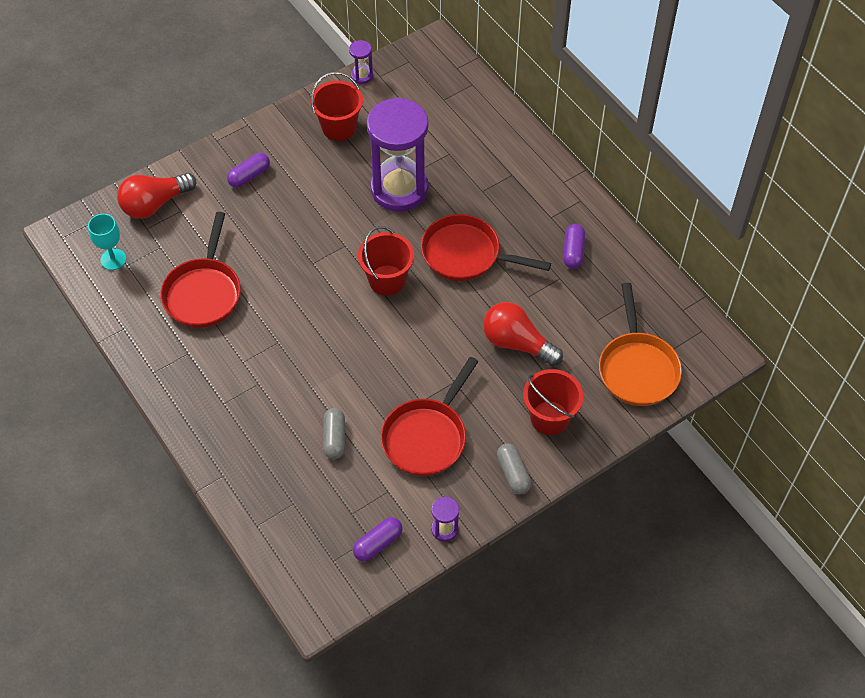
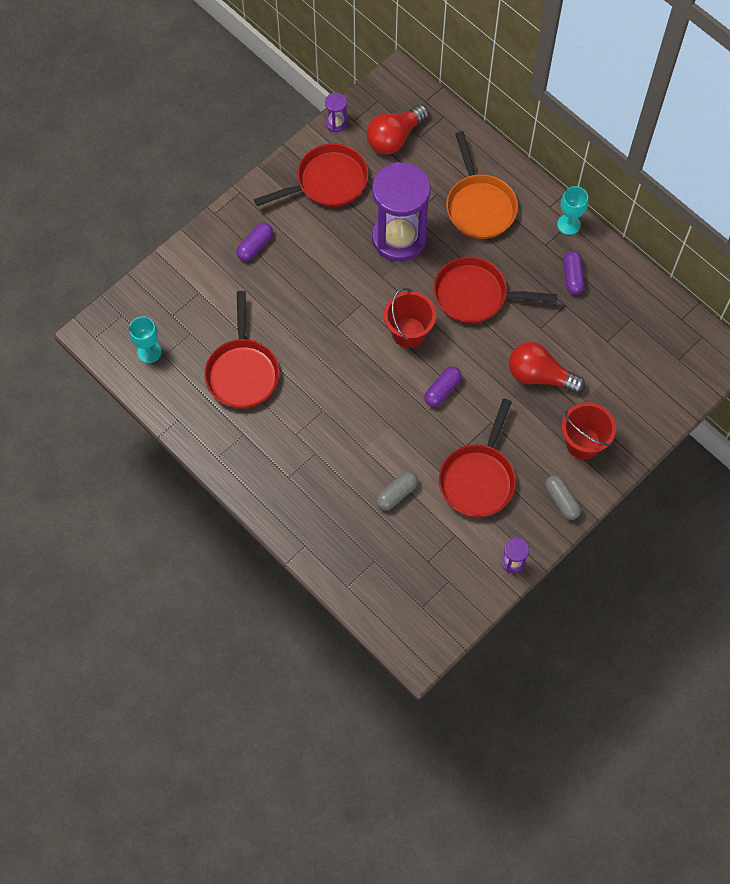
camera: 10 degrees left, 10 degrees up
(155, 204) = (173, 289): red light bulb -> red light bulb (394, 137)
(334, 438) = (396, 494): grey capsule -> grey capsule turned 60 degrees clockwise
(339, 127) = (327, 182): red bucket -> red pan
(378, 543) = (457, 585): purple capsule -> purple capsule (442, 390)
(580, 201) = (568, 224): none -> turquoise goblet
(637, 368) = (651, 382): orange pan -> orange pan (479, 206)

